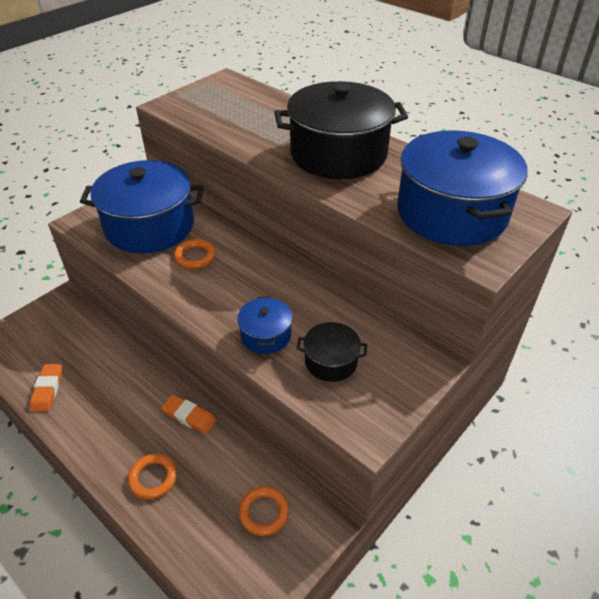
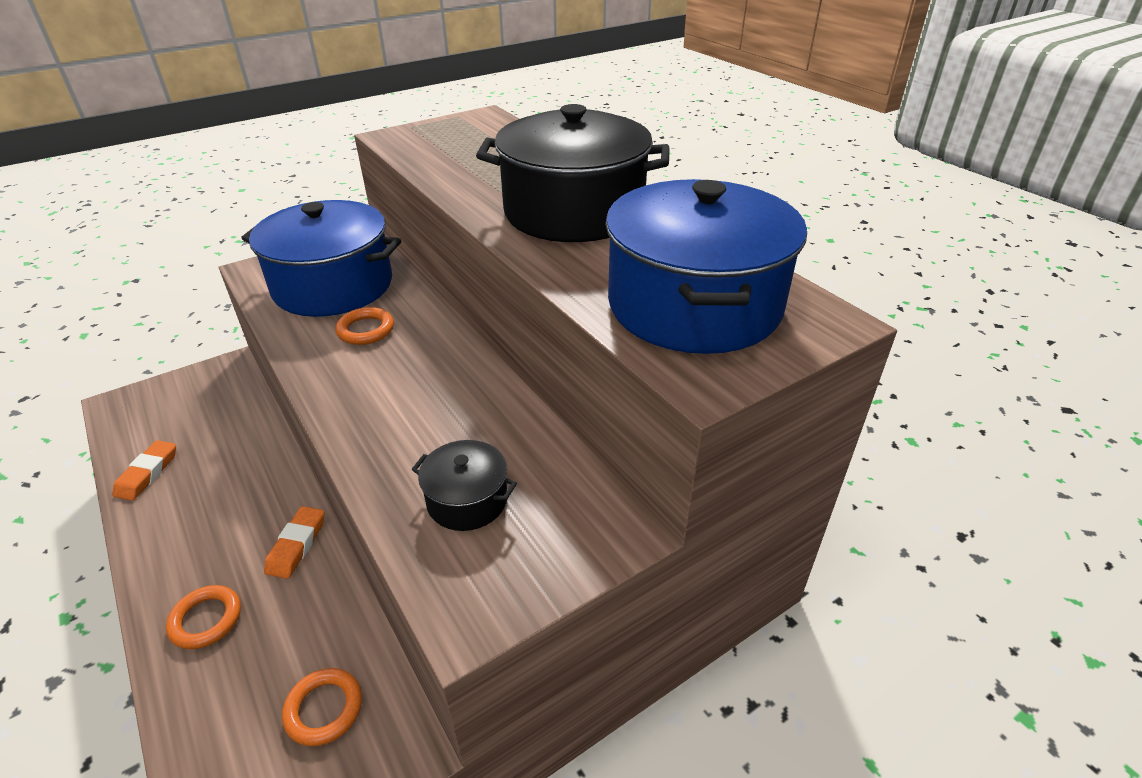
camera: 15 degrees right, 5 degrees down
(189, 416) = (297, 545): orange eraser -> orange eraser turned 60 degrees clockwise
(266, 335) = (397, 446): blue pot -> none

